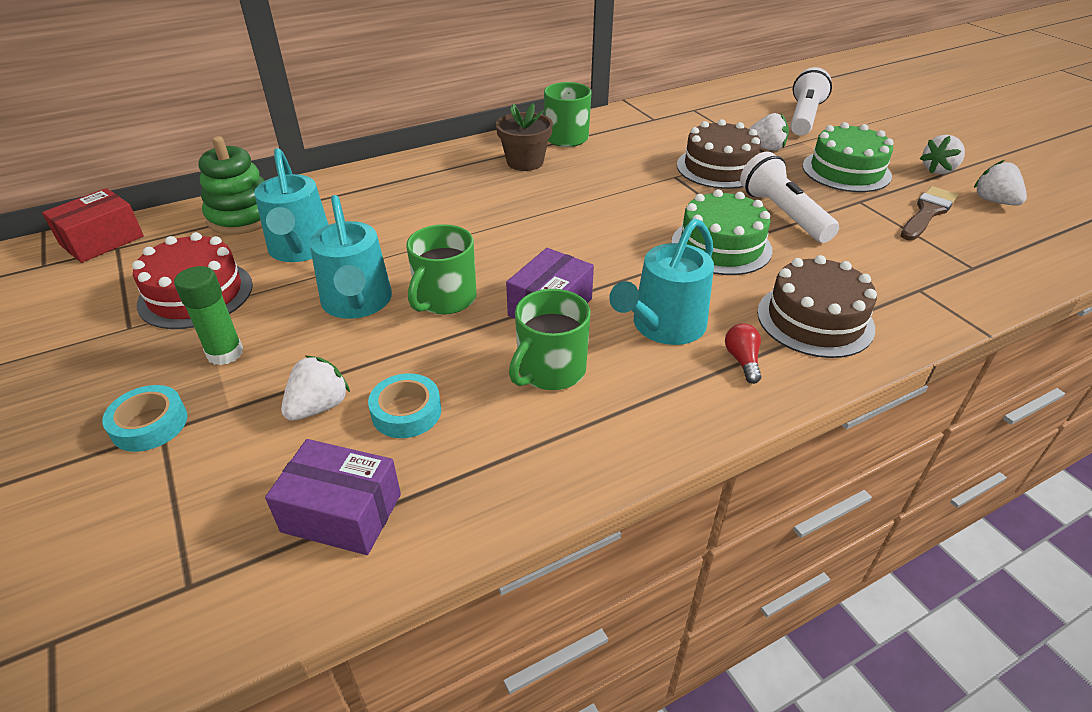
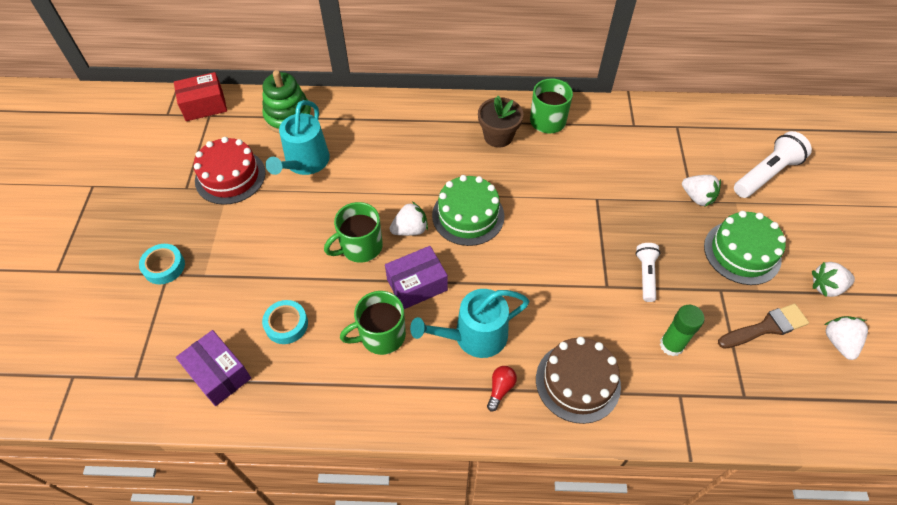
camera: 30 degrees right, 15 degrees up
(225, 353) = (222, 232): green glue stick -> green glue stick (671, 345)
(319, 407) = (246, 297): white strawberry -> white strawberry (410, 229)
(357, 303) = (310, 226): turquoise watering can -> none
(719, 168) = (639, 204): brown cake -> none
(721, 246) = (571, 285): green cake -> green cake (468, 215)
(783, 214) = (645, 275): white flashlight -> white flashlight, size x0.62

